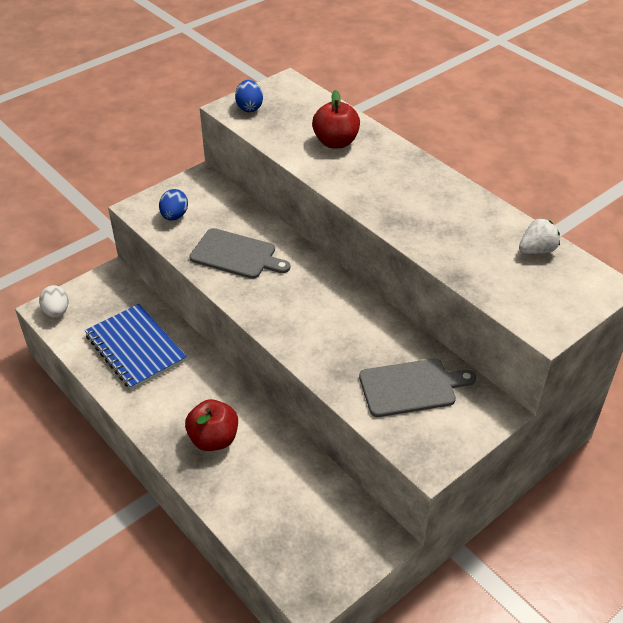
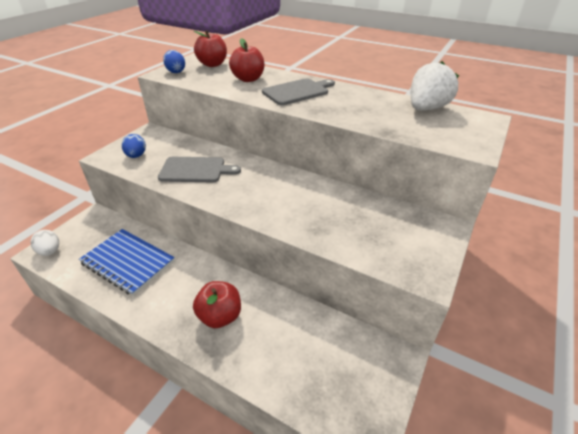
camera: 20 degrees left, 5 degrees down
(302, 102) = (212, 64): none -> red apple
(411, 387) = (376, 226): grey cutting board -> grey cutting board (297, 91)
(536, 250) = (426, 109): white strawberry -> white strawberry, size x1.68

